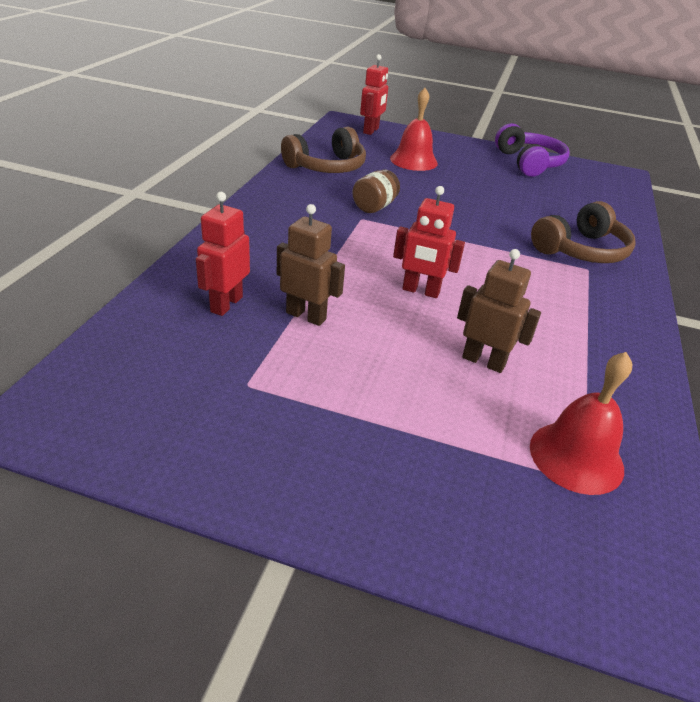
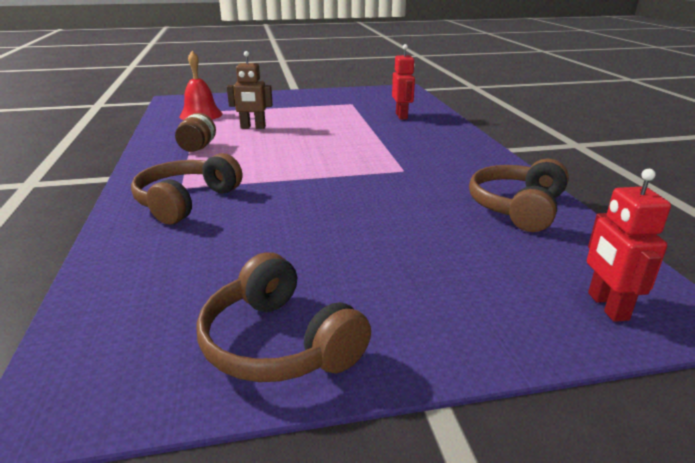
camera: 155 degrees right, 10 degrees down
(306, 316) = (359, 121): brown robot -> none
(374, 207) = (408, 182): brown jar -> brown jar (198, 147)
(413, 160) = (454, 259): red bell -> none
(420, 291) = (309, 142): red robot -> none
(529, 163) = (278, 343): purple headphones -> brown headphones

